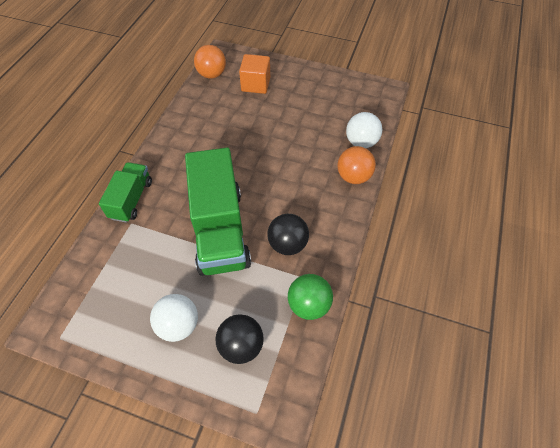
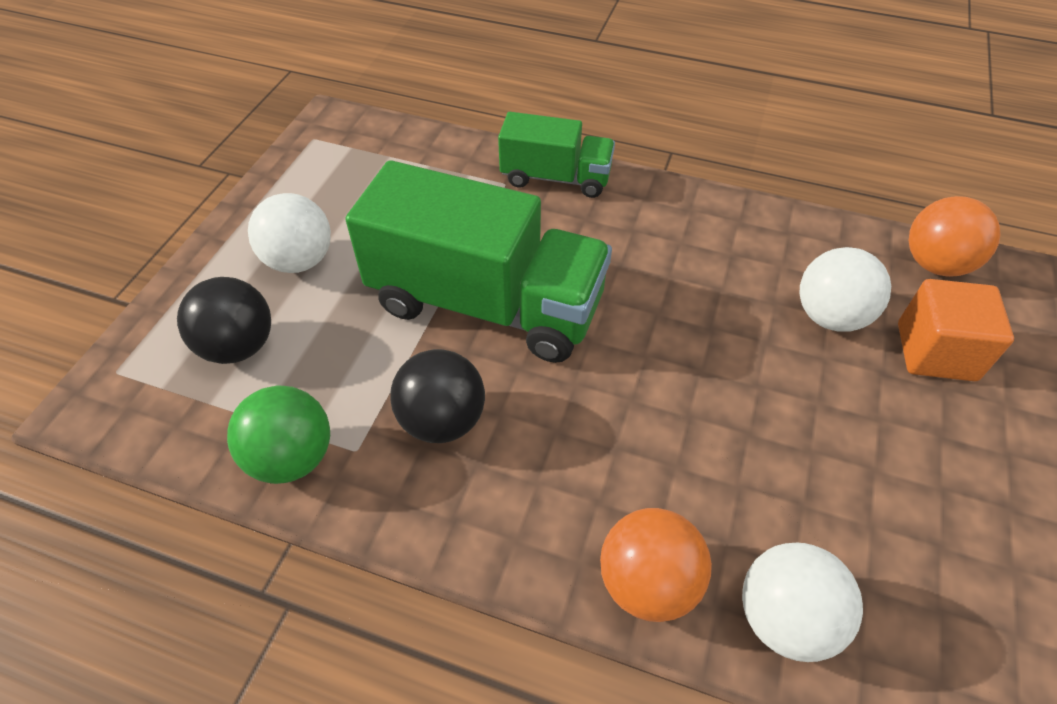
camera: 90 degrees right, 5 degrees down
(220, 229) = (486, 304): green truck -> green truck turned 150 degrees counterclockwise
(236, 109) = (830, 316): none -> white ball

